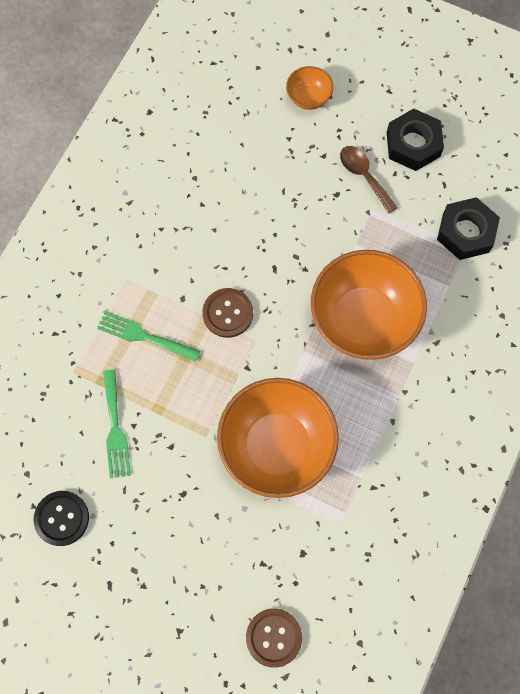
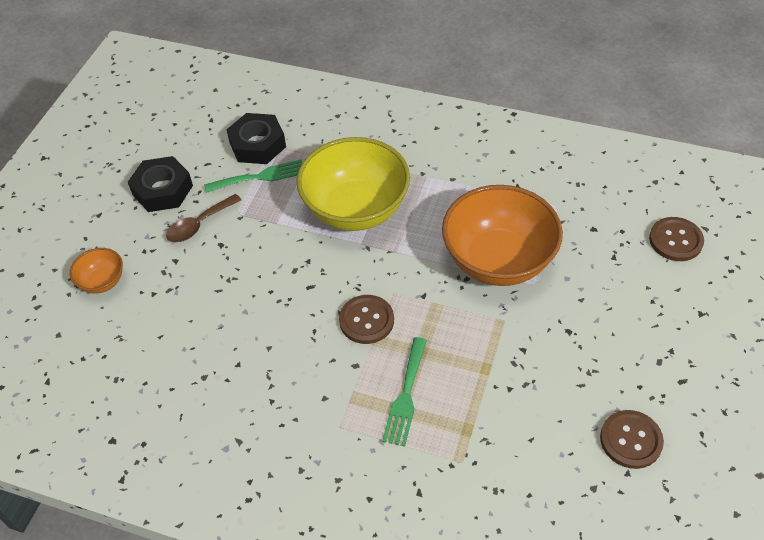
camera: 95 degrees left, 20 degrees down
(62, 518) = (631, 440): black button -> brown button
(115, 429) = (518, 405): green fork -> green fork (260, 177)
(363, 319) = (356, 209): orange bowl -> yellow bowl

